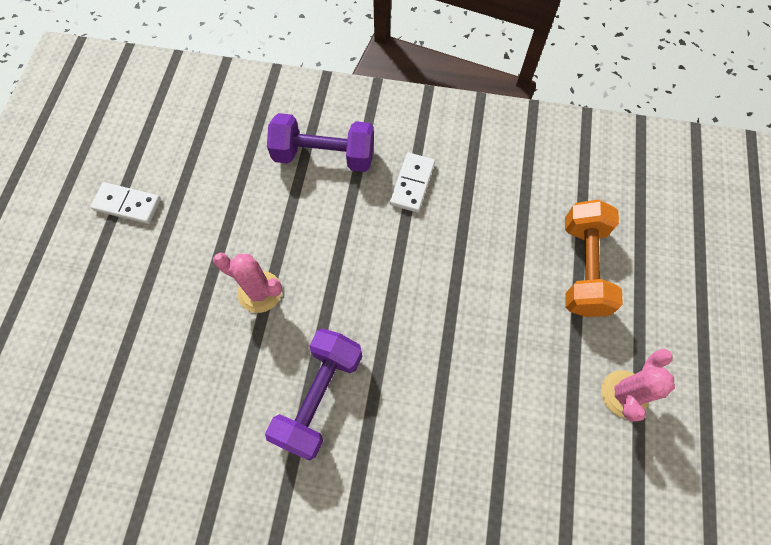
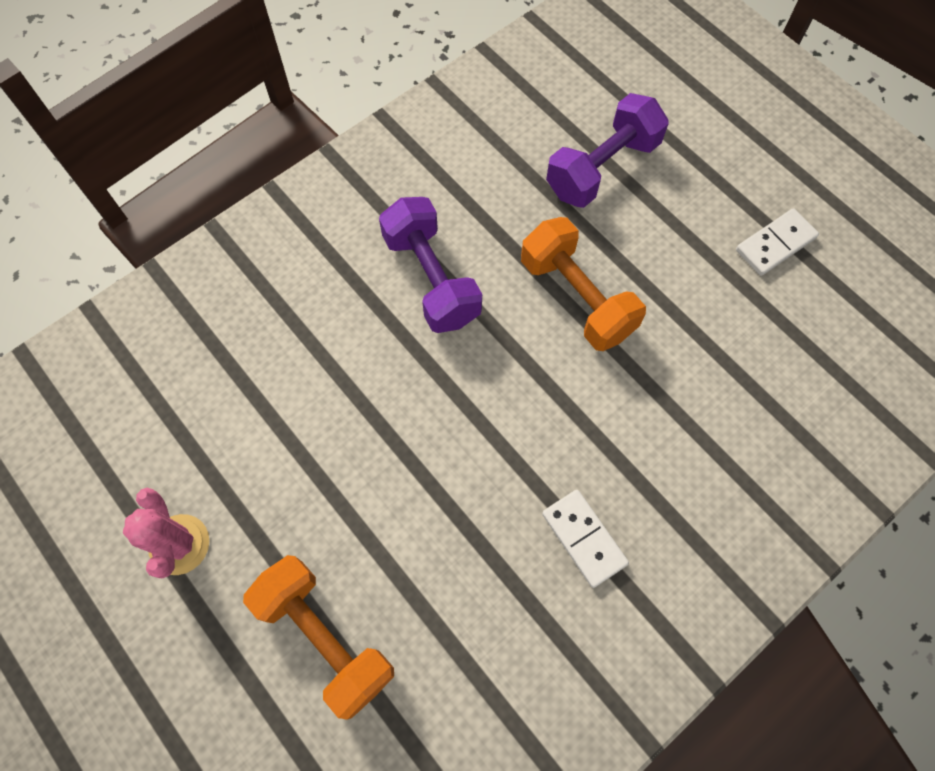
camera: 130 degrees right, 0 degrees up
(260, 292) = (577, 298): pink cactus -> orange dumbbell
(324, 156) = (698, 470): purple dumbbell -> purple dumbbell (602, 168)

